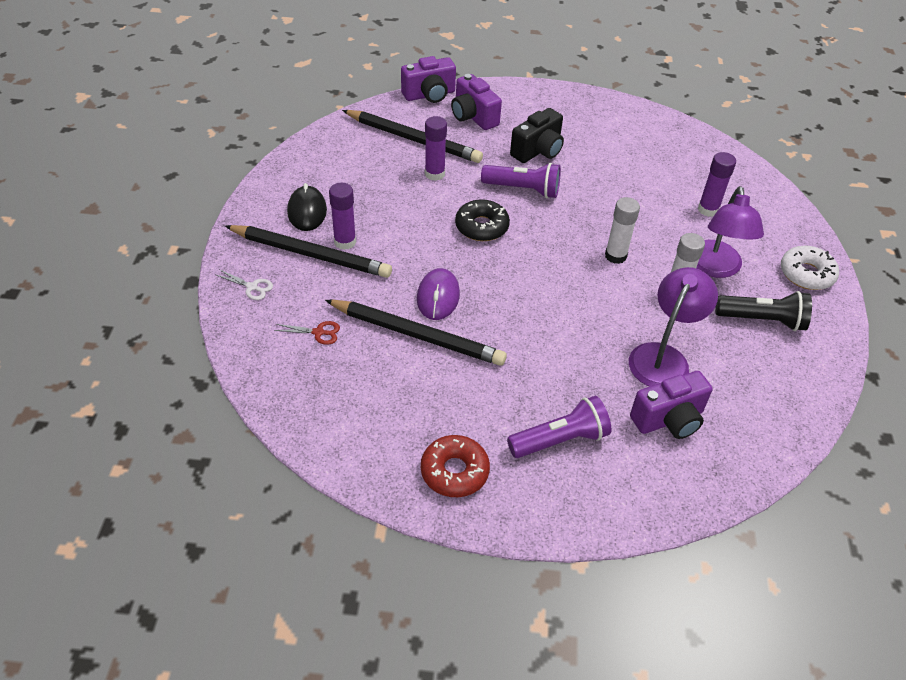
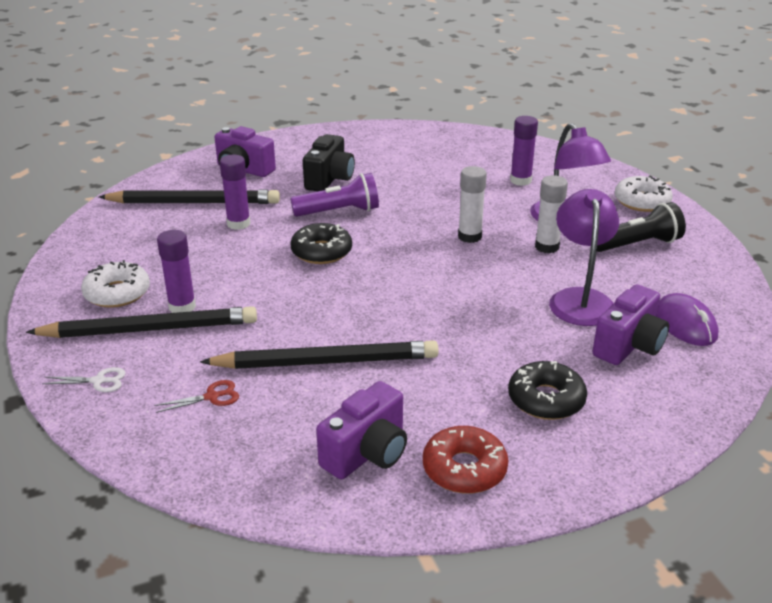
camera: 25 degrees left, 15 degrees down
(307, 211) = (117, 293): black mouse -> white donut
(429, 95) = (184, 164): purple camera -> purple camera (367, 453)
(438, 297) = (322, 322): purple mouse -> purple mouse (685, 324)
(560, 440) = (546, 399): purple flashlight -> black donut

